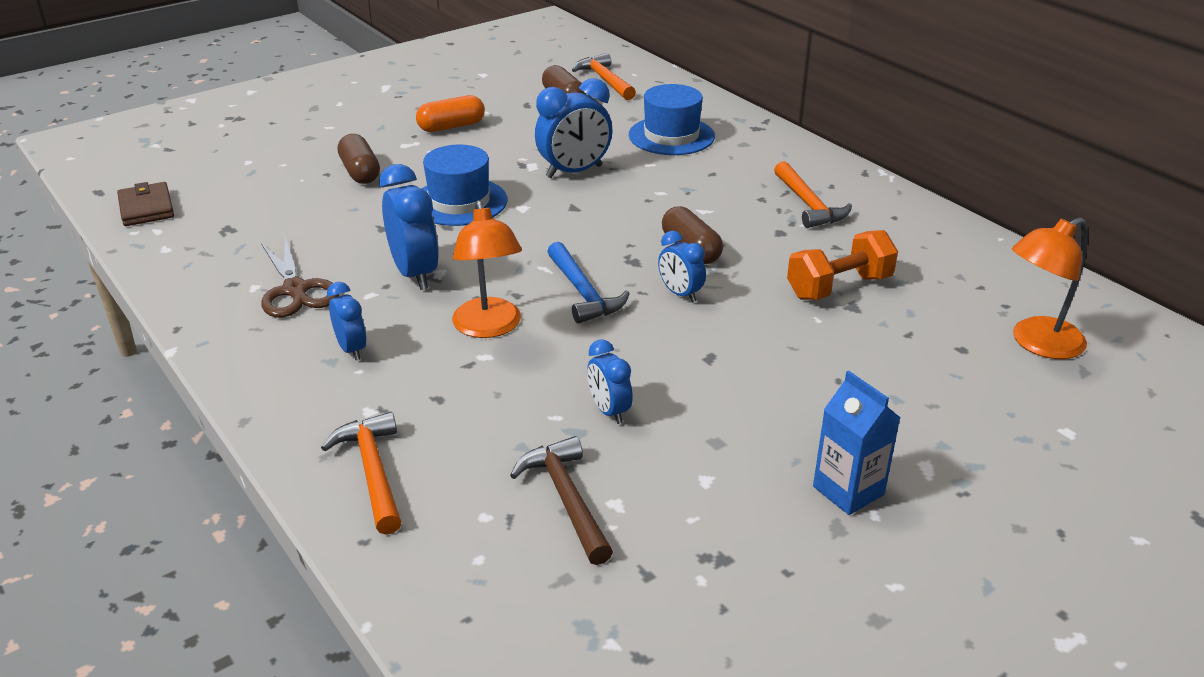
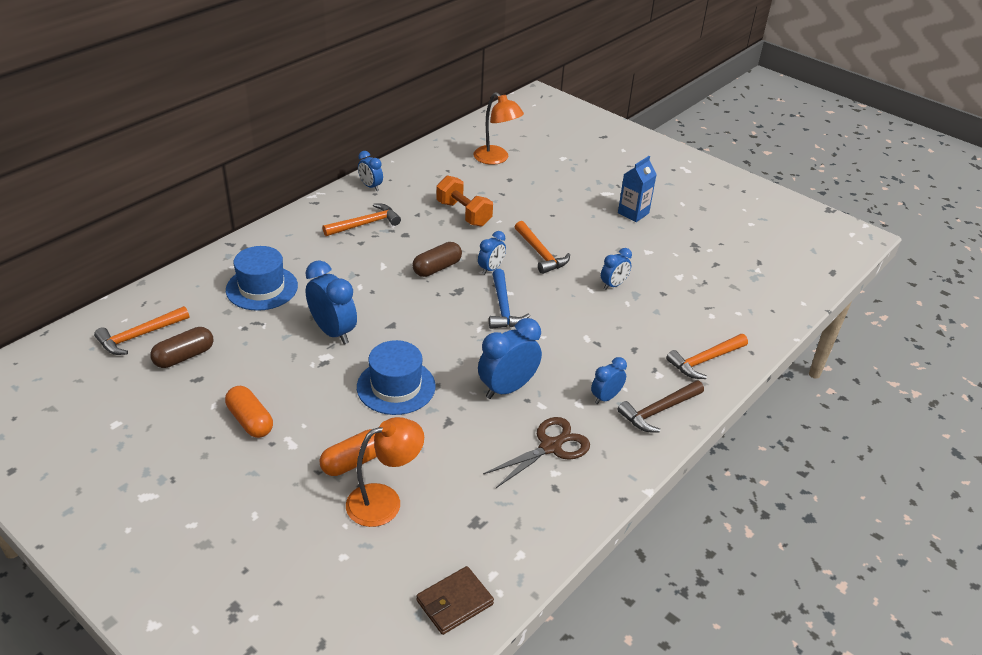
camera: 105 degrees left, 5 degrees up
(360, 172) = (353, 462): brown capsule -> orange capsule
(489, 327) = (557, 341): orange lamp -> orange lamp (384, 501)
(566, 499) = (685, 291): brown hammer -> brown hammer (659, 411)
(583, 292) = (503, 307): blue hammer -> blue hammer turned 120 degrees clockwise
(715, 347) = (540, 253): none -> orange hammer
(914, 215) = (370, 186): none -> blue clock

